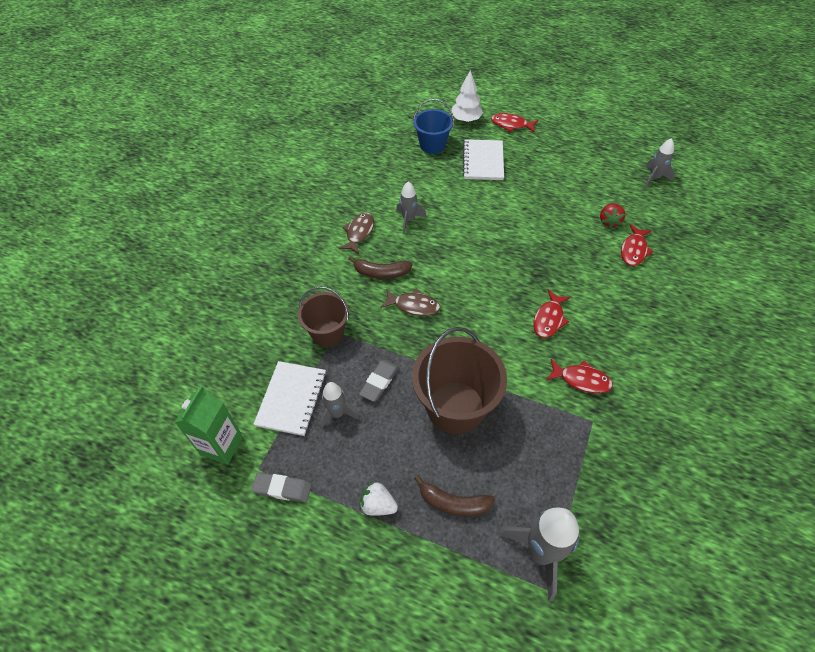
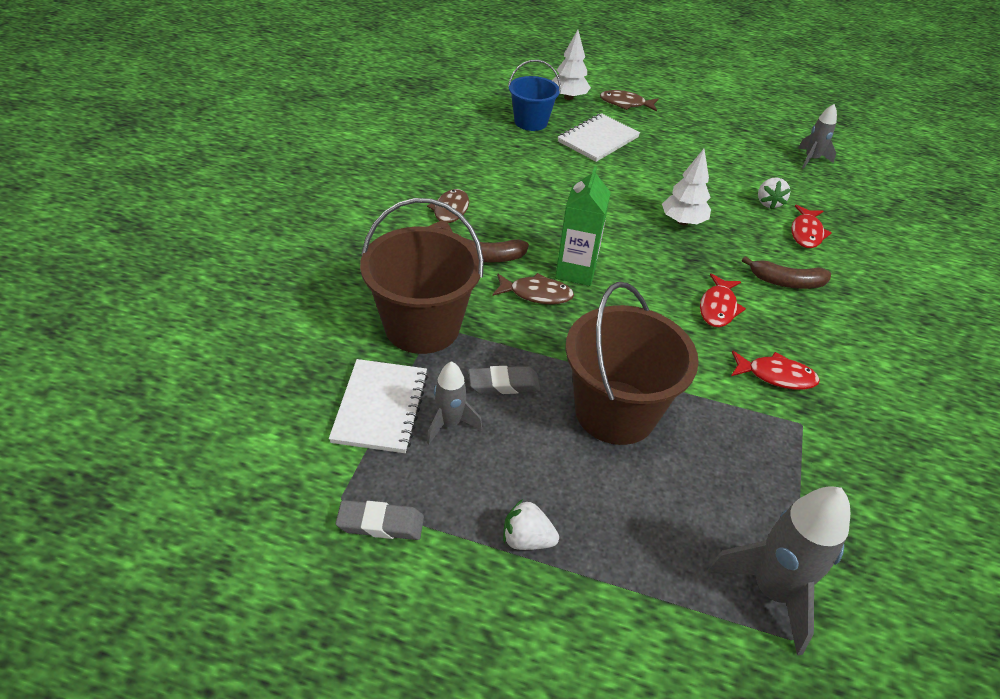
camera: 10 degrees left, 10 degrees down
(222, 446) = (281, 470): green carton -> green carton (576, 271)
(327, 333) = (422, 326): brown bucket -> brown bucket, size x1.64
(379, 382) = (504, 384): grey eraser -> grey eraser turned 60 degrees clockwise
(409, 220) = (513, 200): grey rocket -> none
(453, 503) = (635, 532): brown banana -> brown banana (786, 282)
(483, 161) = (598, 140): white notebook -> white notebook turned 45 degrees clockwise
(511, 125) = (625, 104): red fish -> brown fish
(536, 240) = (682, 221): none -> white tree
(609, 221) = (768, 203): red strawberry -> white strawberry

